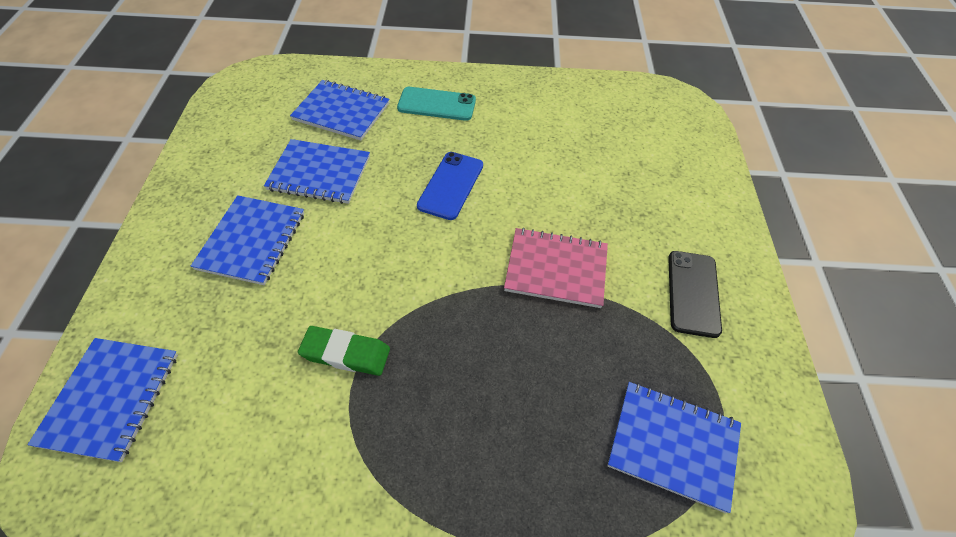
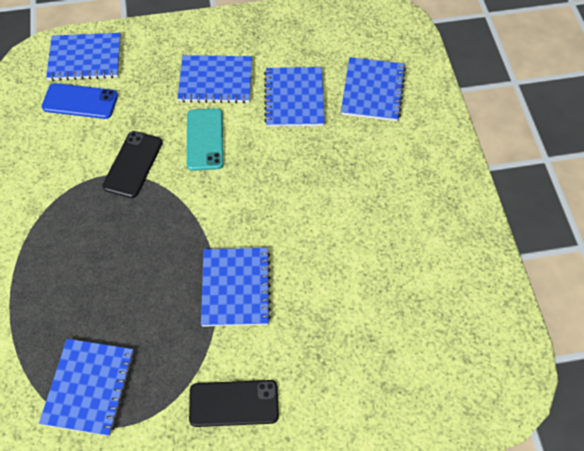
camera: 80 degrees right, 5 degrees up
(346, 353) = (133, 164): green eraser -> black phone
(436, 104) = (411, 158): turquoise phone -> turquoise phone (205, 139)
(451, 185) = (308, 192): blue phone -> blue phone (80, 101)
(556, 269) = (235, 288): pink notebook -> blue notebook

